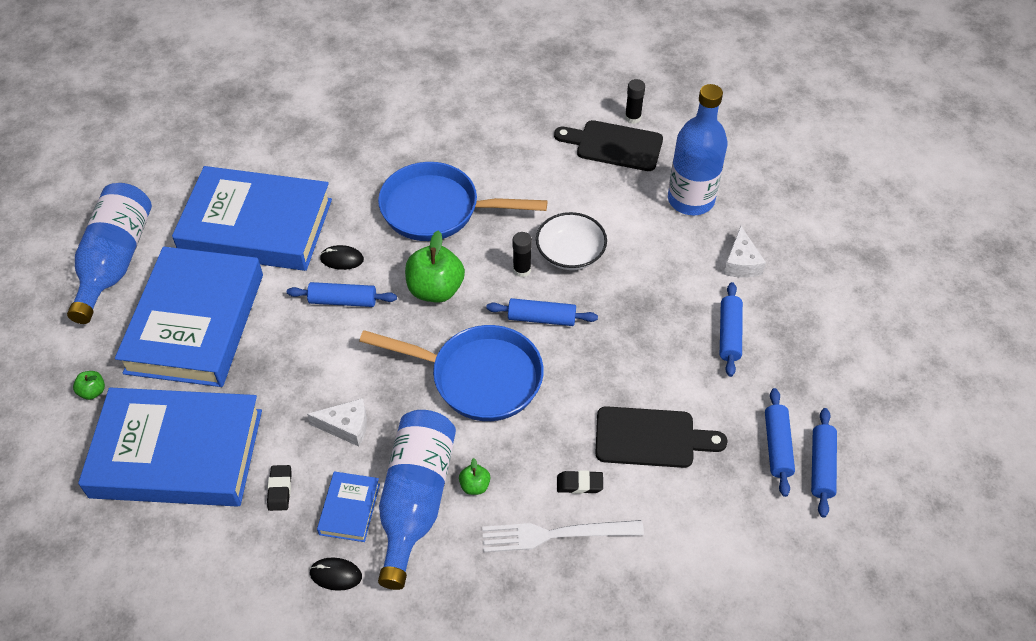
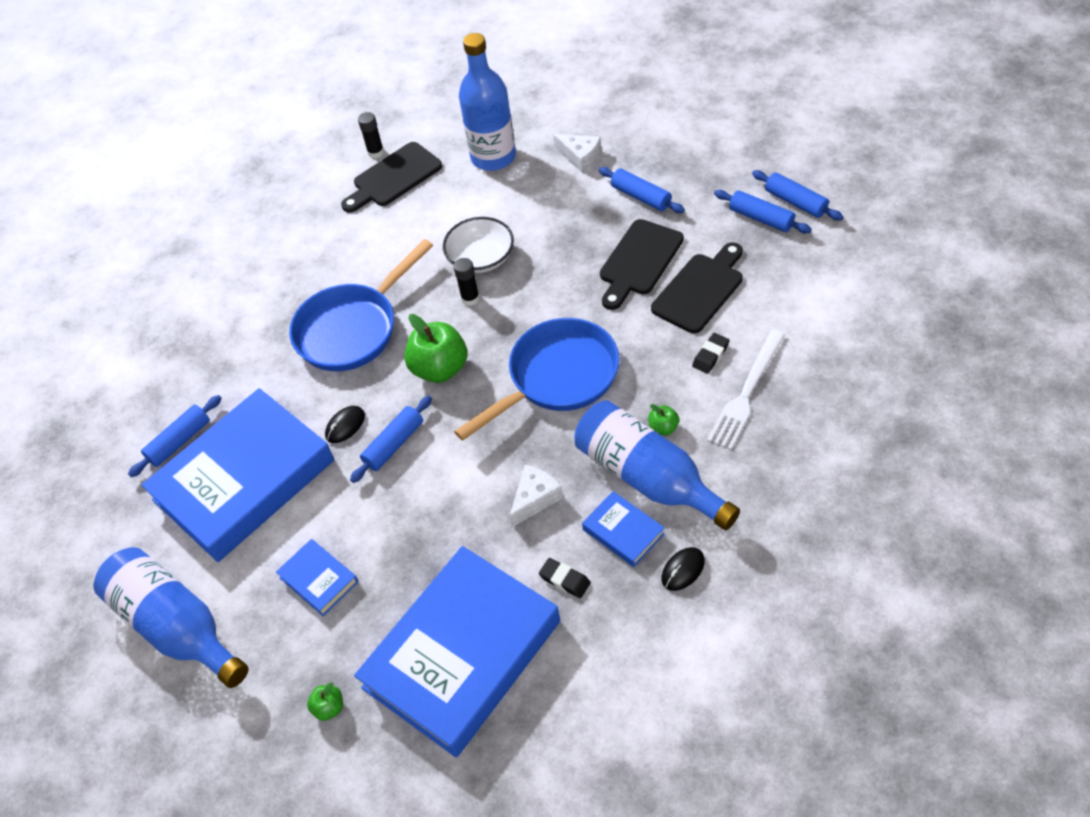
camera: 50 degrees left, 0 degrees up
(195, 323) = (319, 579): blue book -> blue book, size x0.42
(541, 318) = (531, 307): blue rolling pin -> blue rolling pin (179, 441)
(651, 372) = (639, 261): none -> black cutting board

